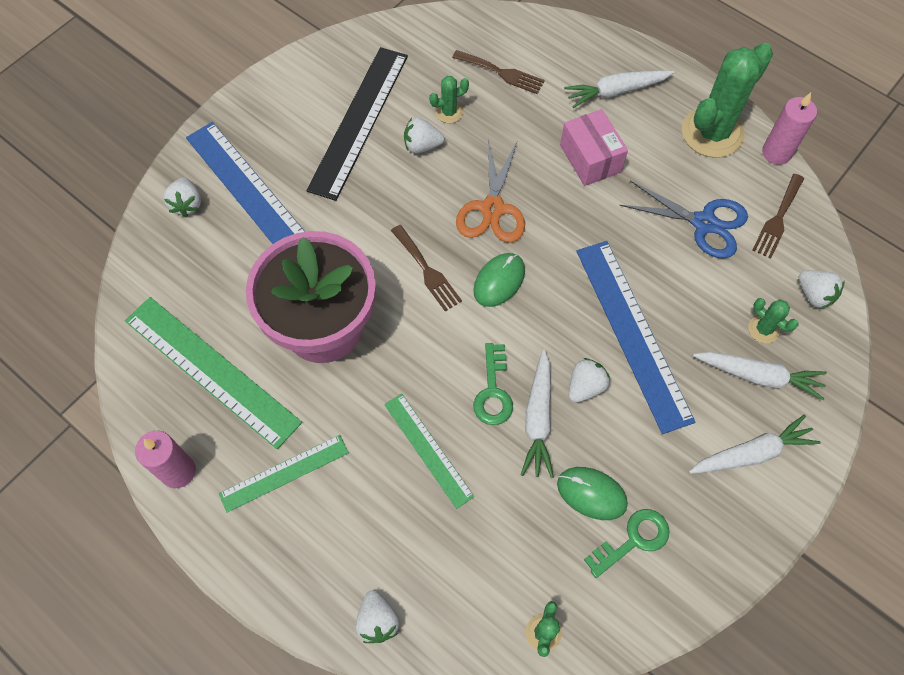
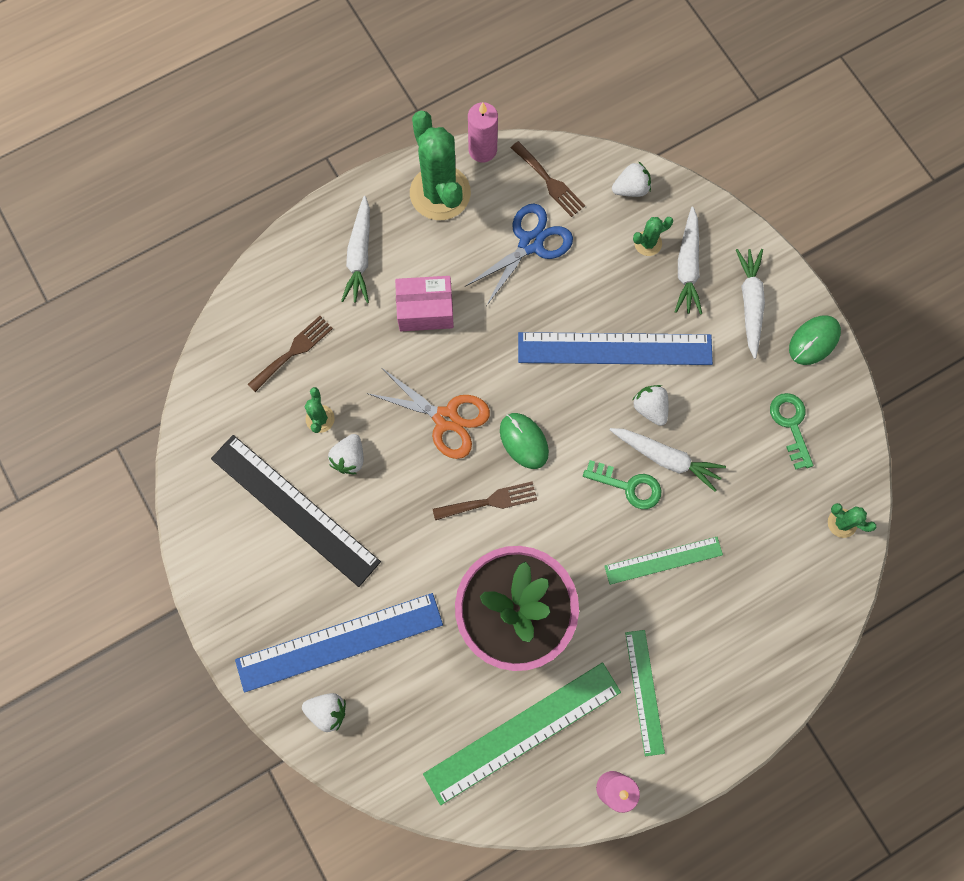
camera: 70 degrees left, 10 degrees up
(378, 621) = (795, 650): white strawberry -> none
(591, 494) = (744, 441): green mouse -> green mouse (814, 341)
(758, 376) = (687, 267): white carrot -> white carrot turned 150 degrees clockwise

